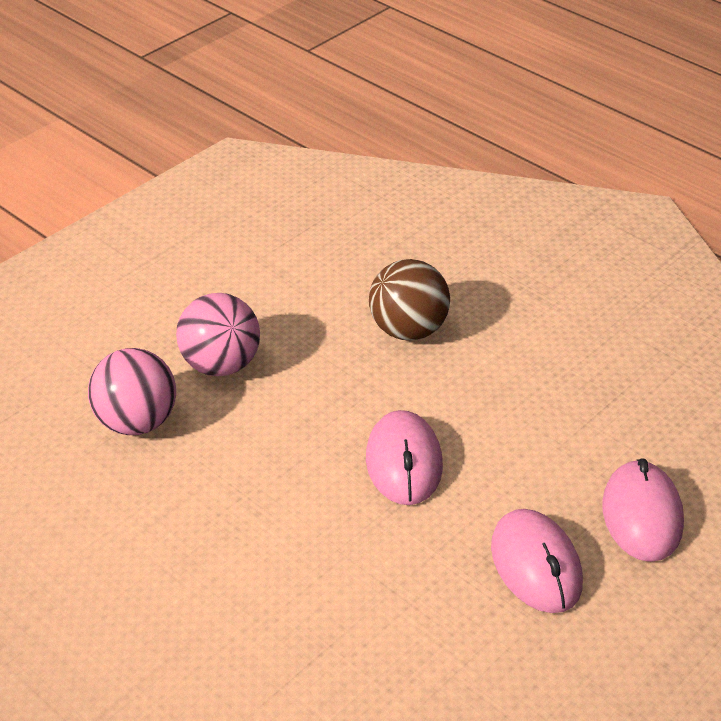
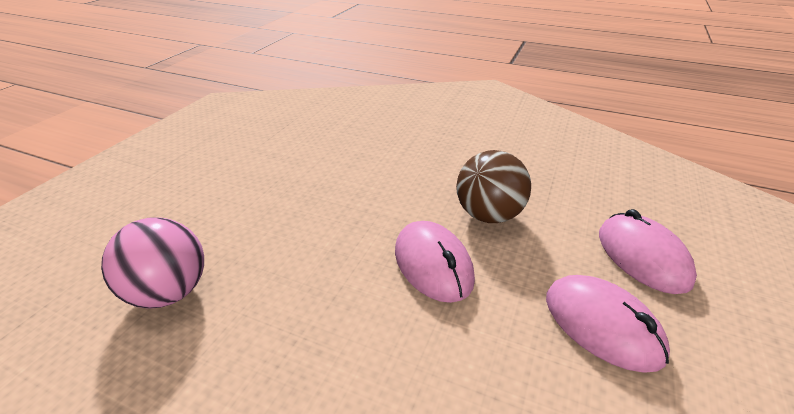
camera: 20 degrees left, 5 degrees down
(221, 365) = (242, 225): pink ball -> none
(408, 330) = (383, 170): brown ball -> brown ball (488, 215)

